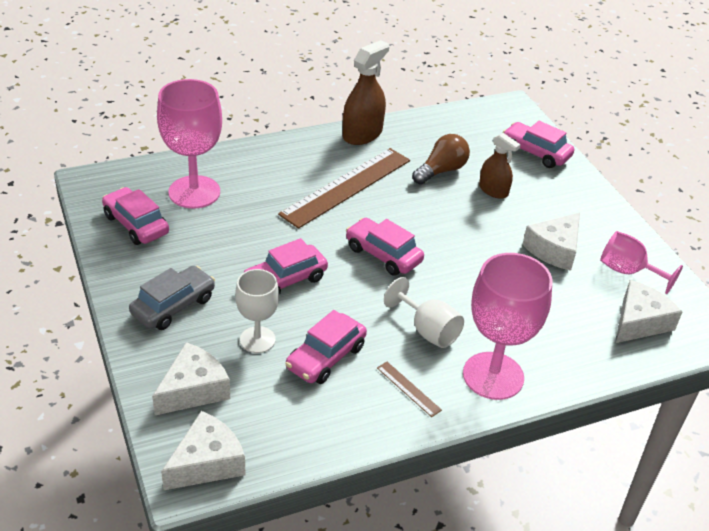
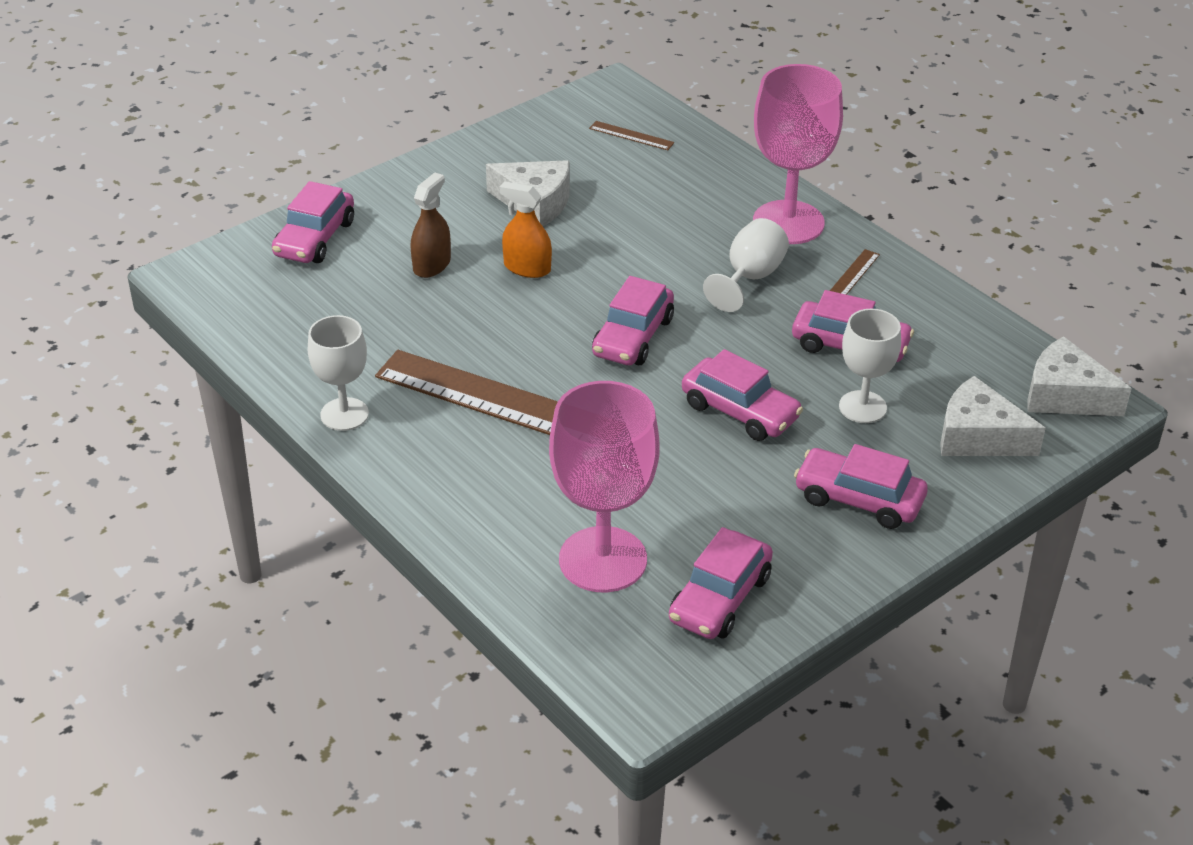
camera: 105 degrees left, 0 degrees up
(173, 306) = (858, 499): grey car -> pink car
(362, 134) = (344, 414): brown spray bottle -> white goblet
(441, 171) = (408, 318): brown light bulb -> none
(477, 228) = (527, 268): none -> orange spray bottle
(628, 272) = (545, 147): pink goblet -> none
(639, 322) = (631, 136): white cheese -> brown ruler

